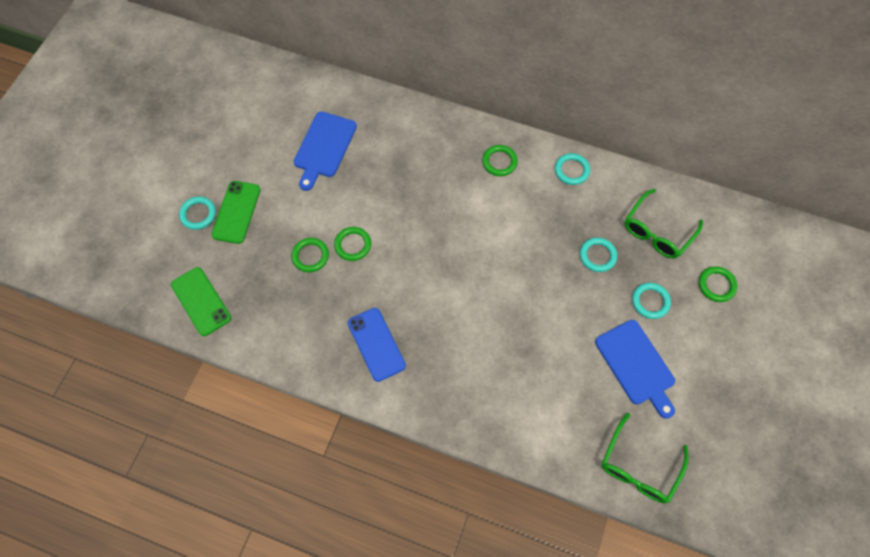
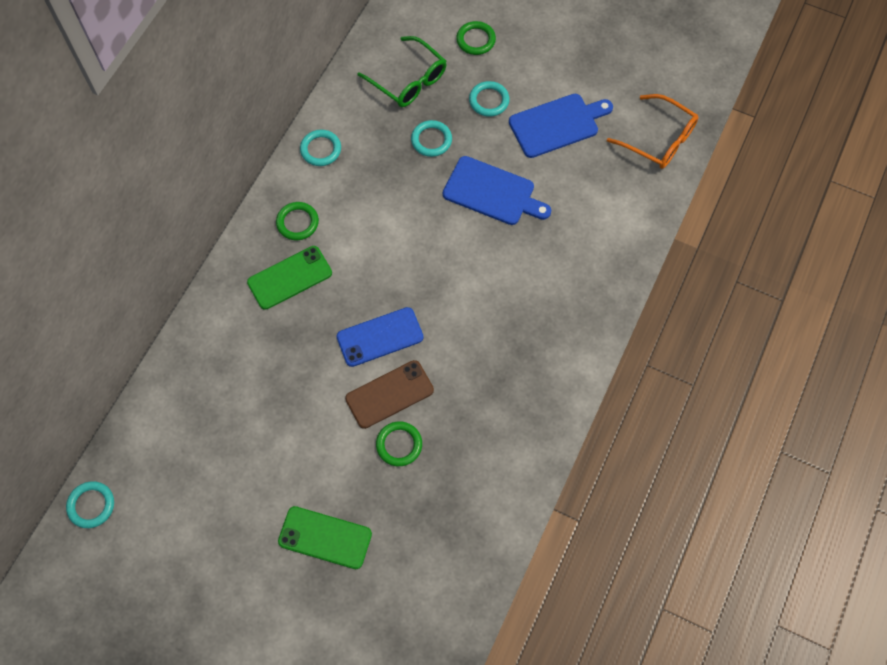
camera: 85 degrees left, 0 degrees up
(198, 214) = (321, 588): turquoise ring -> turquoise ring (91, 505)
(201, 301) = (448, 580): green phone -> green phone (289, 277)
(324, 147) = (243, 424): blue cutting board -> blue cutting board (492, 192)
(353, 245) = (389, 394): green ring -> brown phone
(376, 344) = (518, 374): blue phone -> blue phone (380, 337)
(639, 466) = (658, 139): green glasses -> orange glasses

